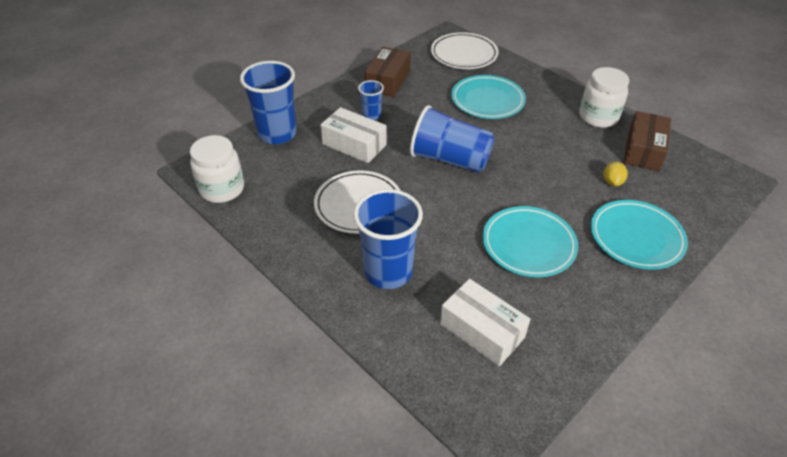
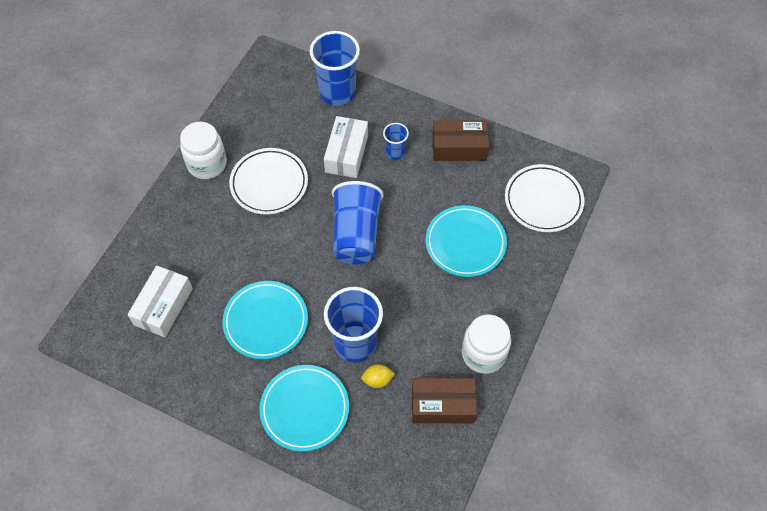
camera: 70 degrees right, 15 degrees up
(222, 189) = (254, 85): white jar -> white jar (207, 164)
(388, 272) = (203, 228): blue cup -> blue cup (355, 343)

